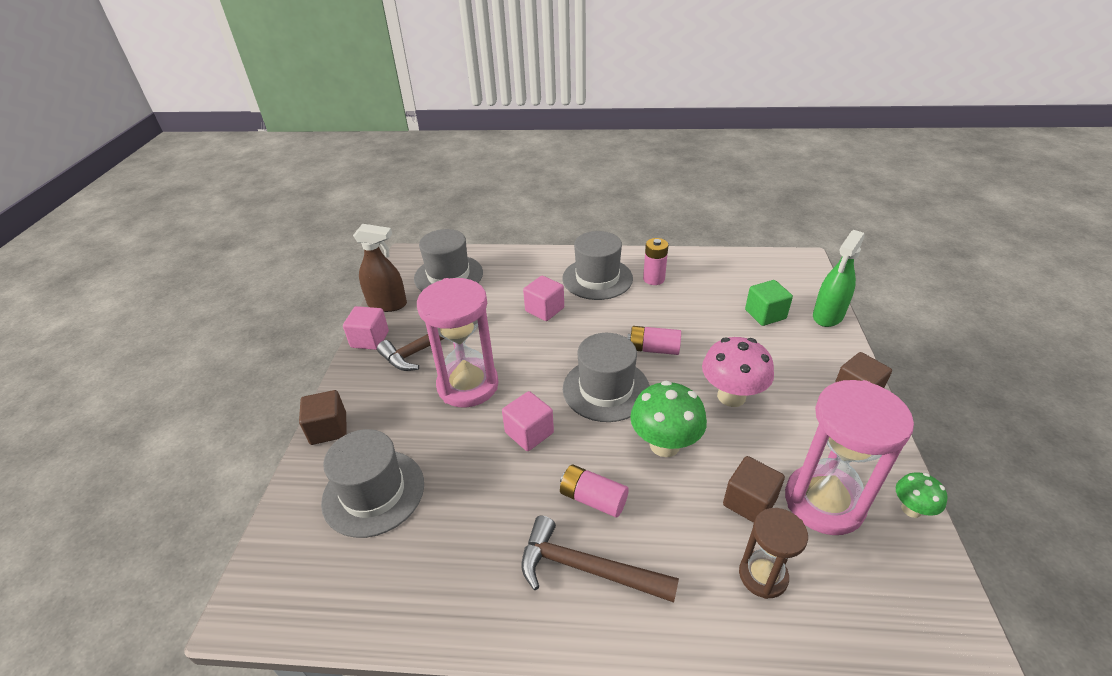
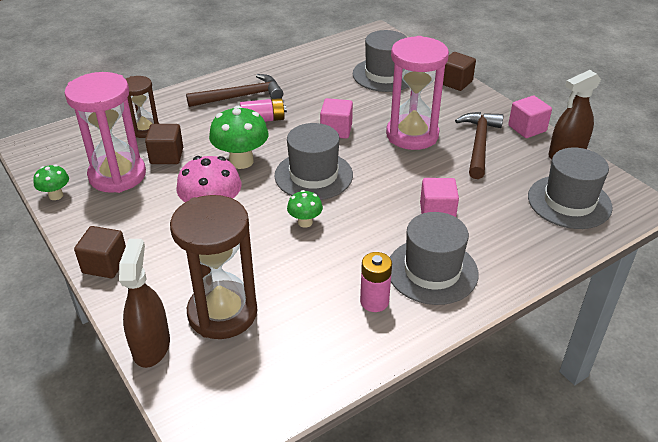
camera: 140 degrees right, 0 degrees up
(653, 349) = (305, 222): pink battery -> green mushroom
(765, 314) = (222, 313): green cube -> brown hourglass
(828, 316) = (151, 346): green spray bottle -> brown spray bottle

